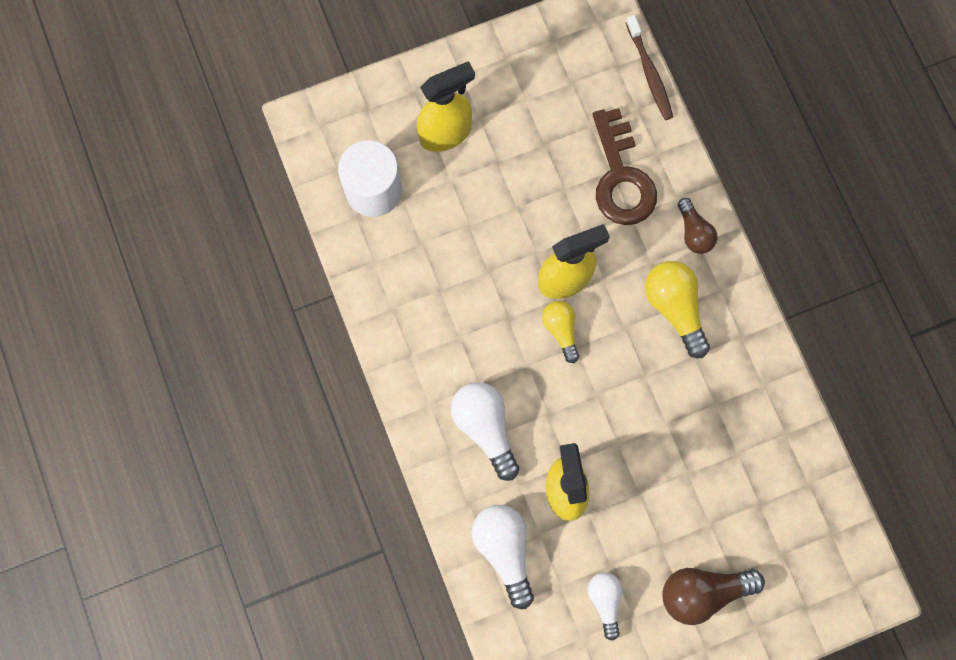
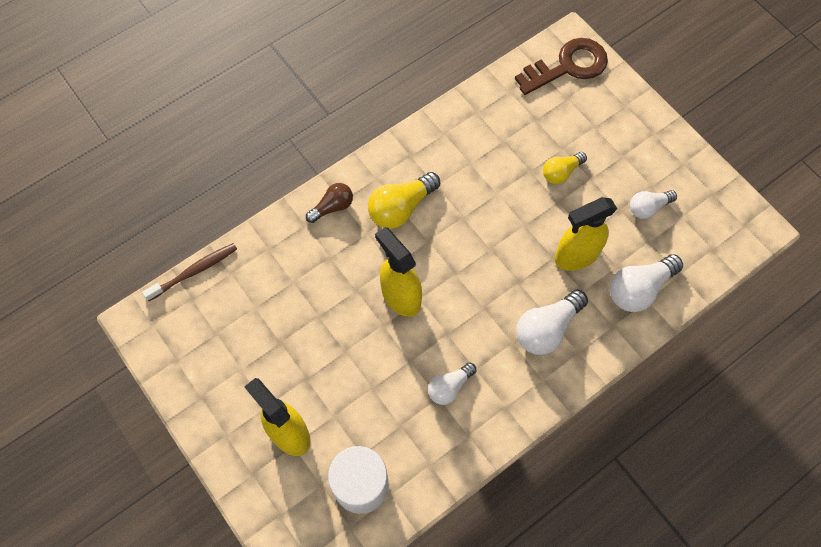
camera: 105 degrees left, 10 degrees down
(448, 303) = (449, 387): none -> white light bulb
(561, 330) = (445, 289): yellow light bulb -> yellow light bulb (561, 172)
(621, 177) = (297, 273): brown key -> brown key (568, 66)
(702, 592) = (614, 144): brown light bulb -> none

